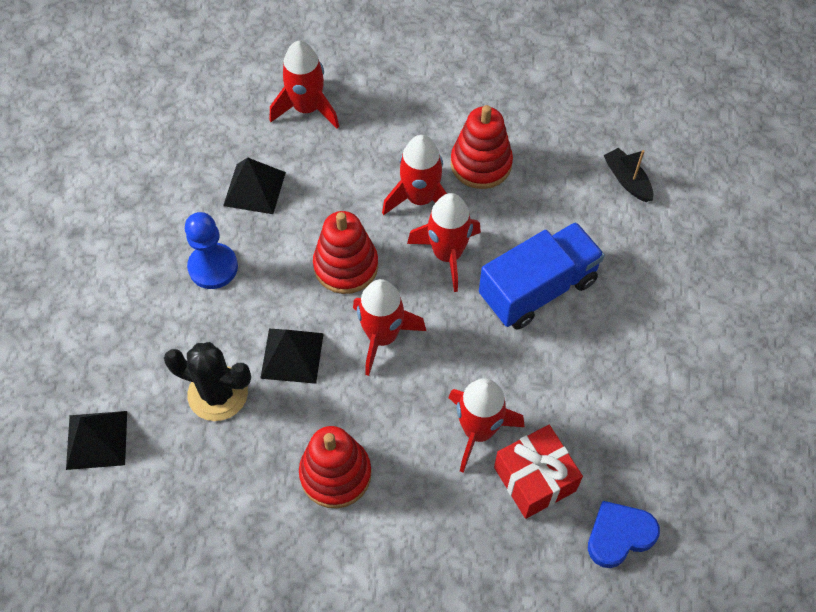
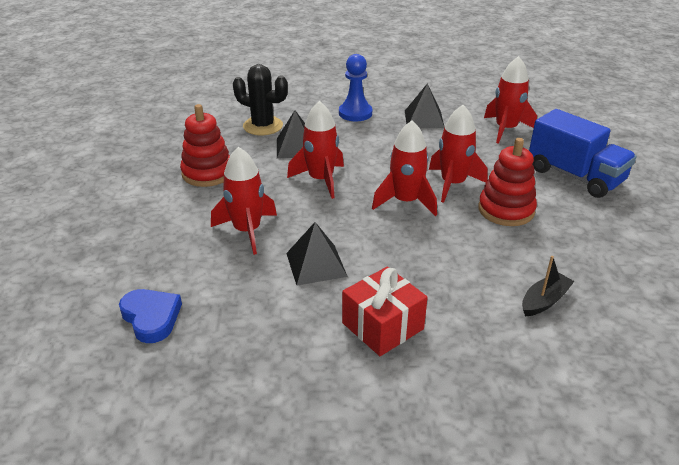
camera: 80 degrees right, 25 degrees down
(96, 440) = (227, 96): black pyramid -> black pyramid (316, 264)
(218, 393) = (263, 126): black cactus -> black cactus turned 75 degrees counterclockwise
(346, 266) = (376, 159): red stacking toy -> none
(535, 479) = (206, 264): red gift -> red gift (382, 326)
(537, 289) = (391, 251): blue truck -> blue truck (575, 176)

